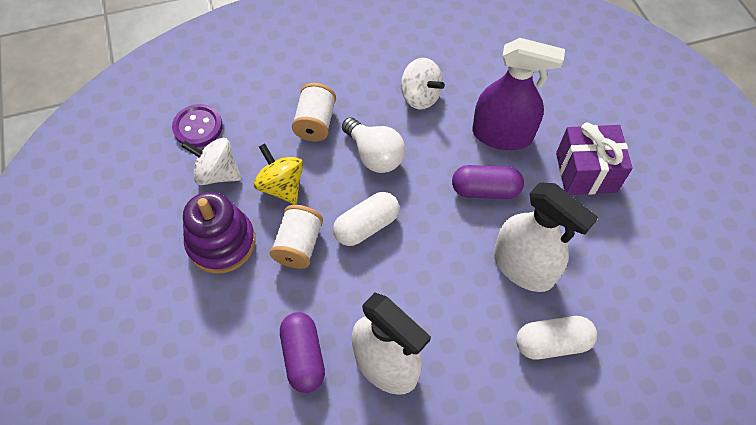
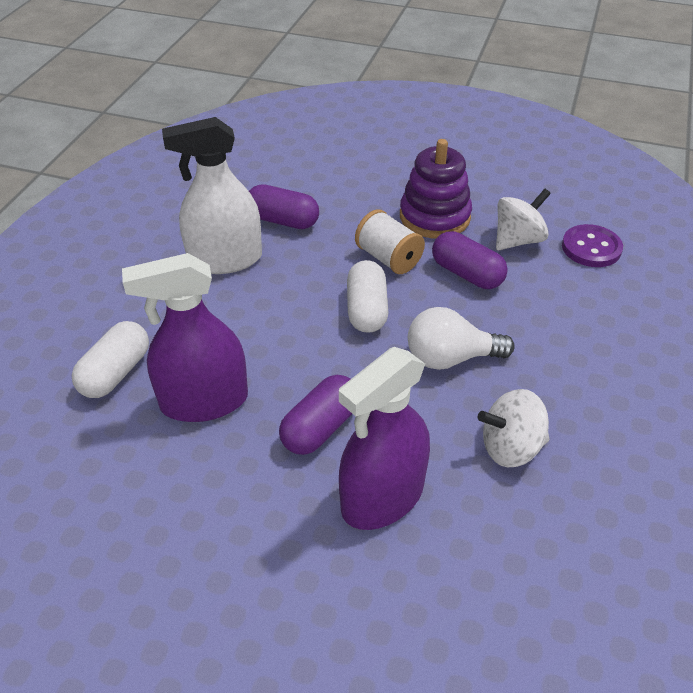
camera: 125 degrees right, 15 degrees down
(281, 186) = (467, 274): yellow spinning top -> purple capsule
(315, 123) = (535, 332): white spool -> none
(523, 267) = (204, 401): white spray bottle -> purple spray bottle
(586, 172) = (249, 552): purple gift -> none

